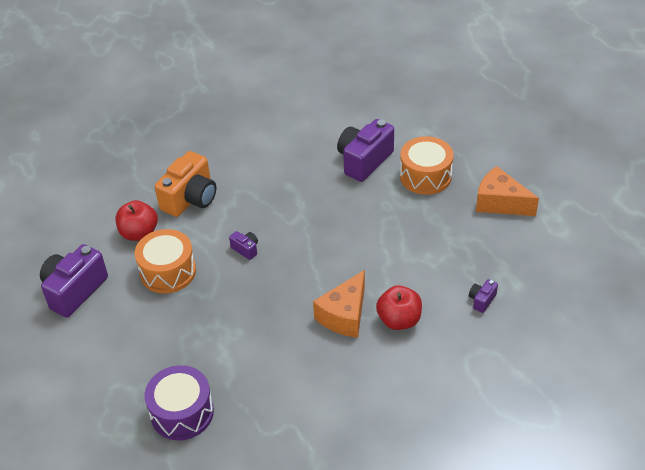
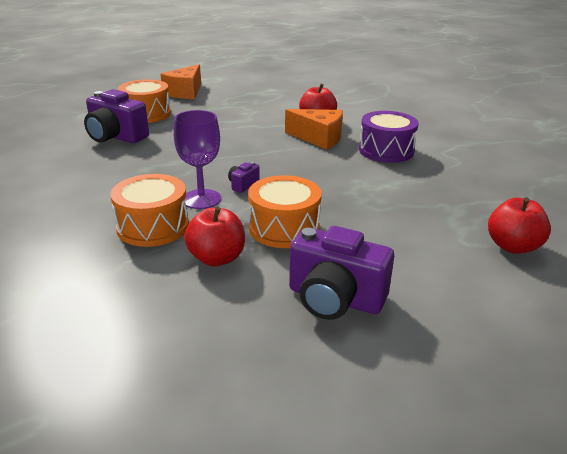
camera: 100 degrees left, 15 degrees down
(98, 418) = (512, 246): none -> red apple
(182, 412) = (468, 199): purple drum -> purple drum (386, 150)
(190, 198) = (153, 227): orange camera -> orange drum
(226, 223) = (201, 199): none -> purple goblet
(482, 300) = (289, 98): purple camera -> none

